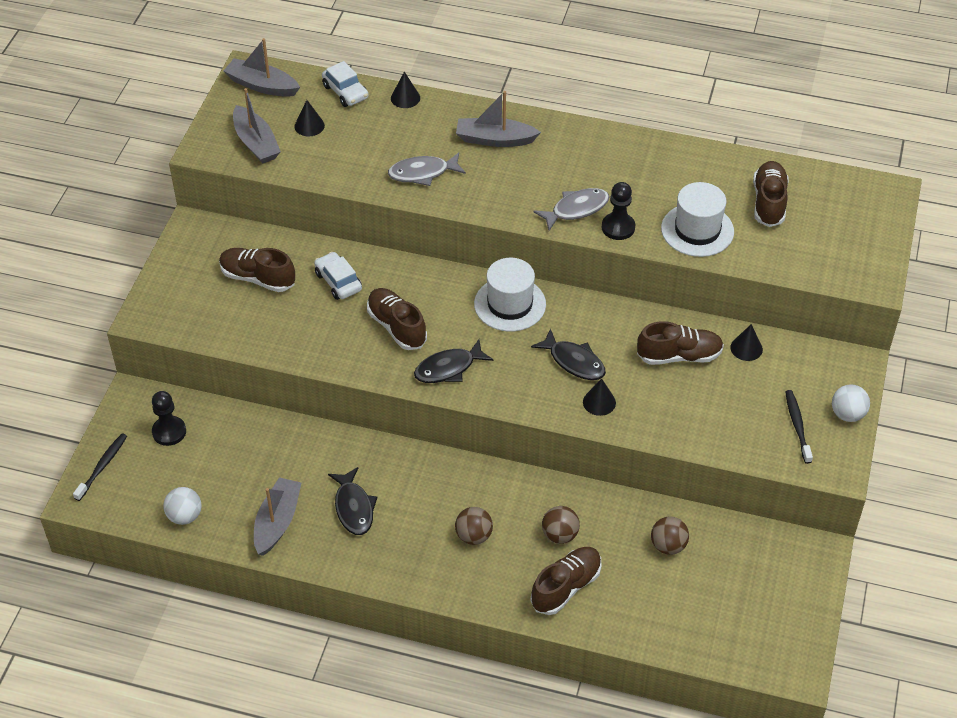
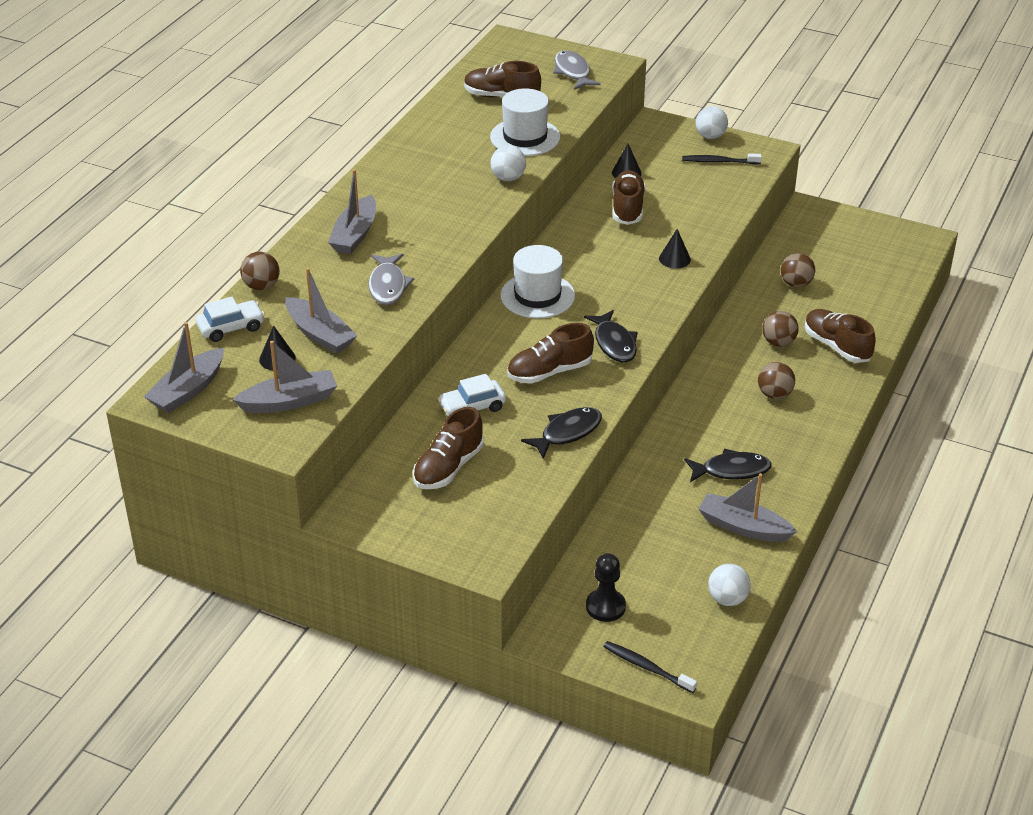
camera: 80 degrees left, 10 degrees down
(345, 144) = (320, 334): none -> grey boat
(405, 98) = (261, 286): black cone -> brown ball
(574, 361) = (622, 267): black fish -> black fish (567, 433)
(576, 209) = (475, 198): grey fish -> grey fish (573, 72)
(618, 227) = (508, 178): black pawn -> white ball

